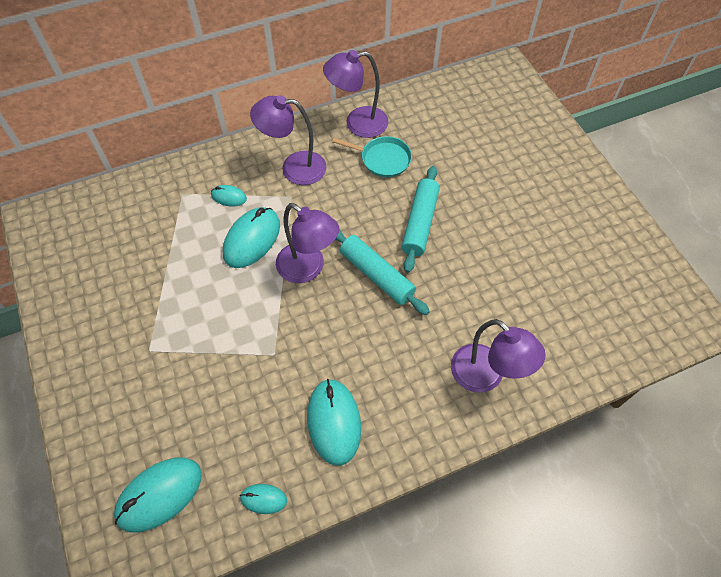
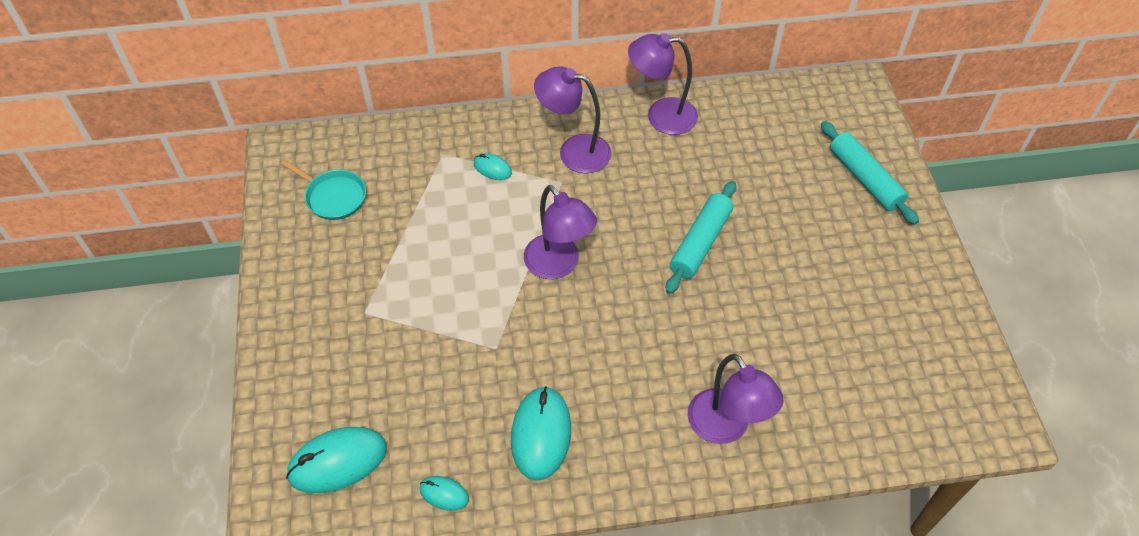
camera: 15 degrees right, 5 degrees down
(252, 239) = (505, 220): turquoise mouse -> none
(376, 275) = (633, 289): turquoise rolling pin -> turquoise rolling pin (864, 179)
(383, 159) = (679, 162): turquoise pan -> turquoise pan (333, 197)

